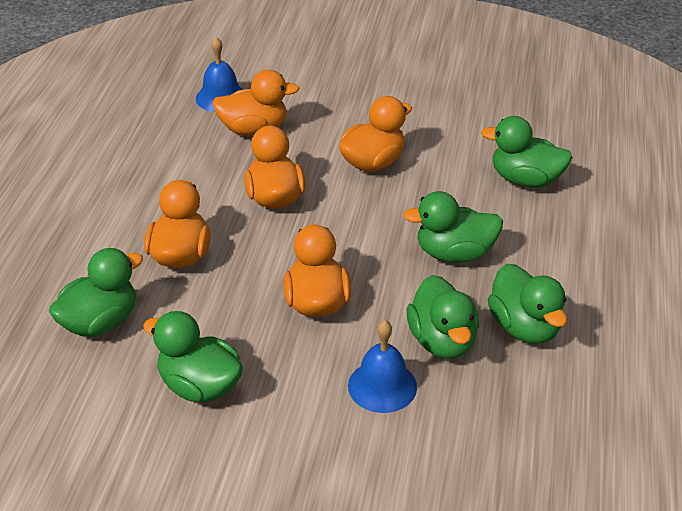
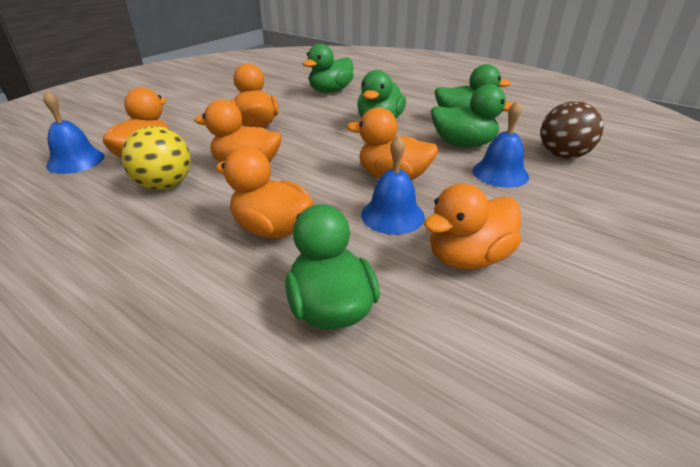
camera: 65 degrees left, 5 degrees down
(199, 386) = (468, 257): green duck -> orange duck
(212, 166) = (165, 185): none -> yellow ball
(242, 322) = (392, 215): none -> blue bell
(475, 440) = (562, 155): none -> brown ball

